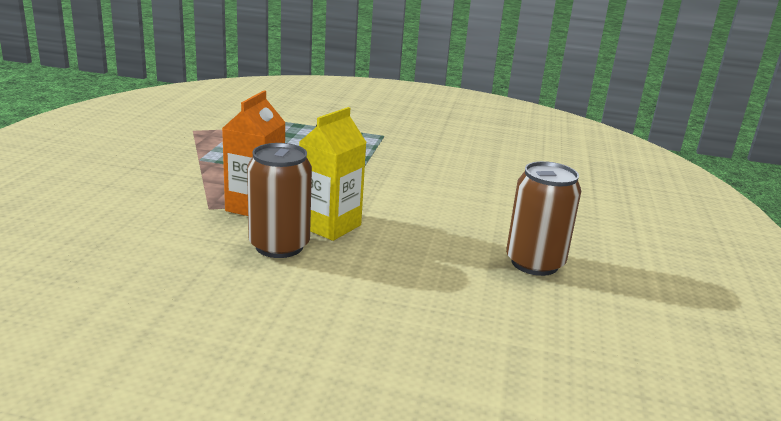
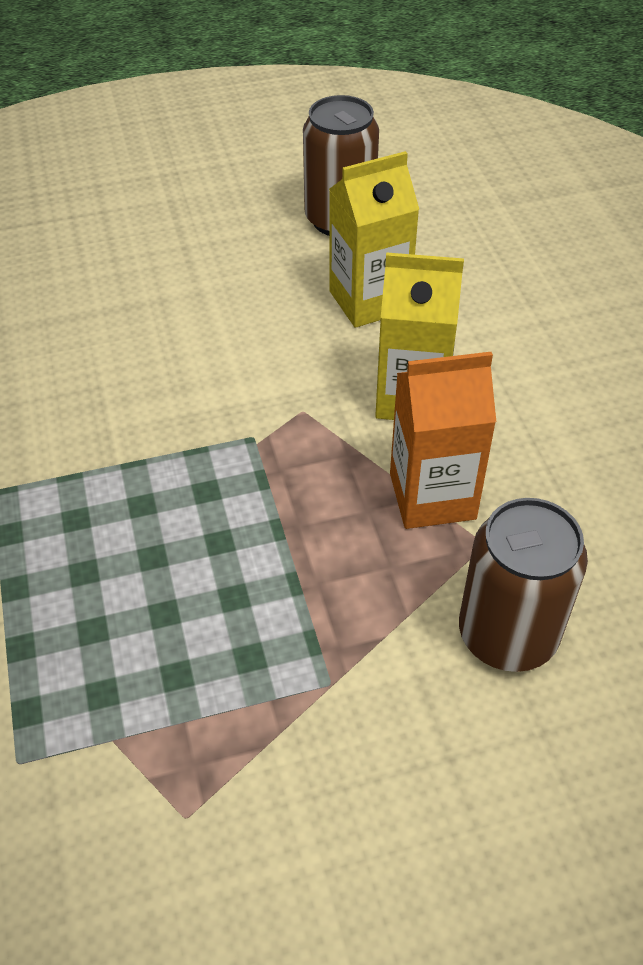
camera: 115 degrees left, 25 degrees up
(279, 246) = (506, 415): brown can -> brown can (507, 635)
(430, 243) = (369, 301): none -> yellow carton

